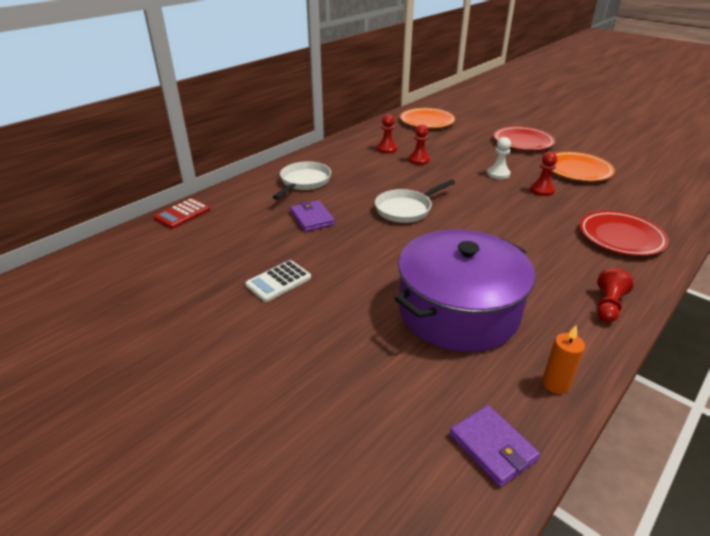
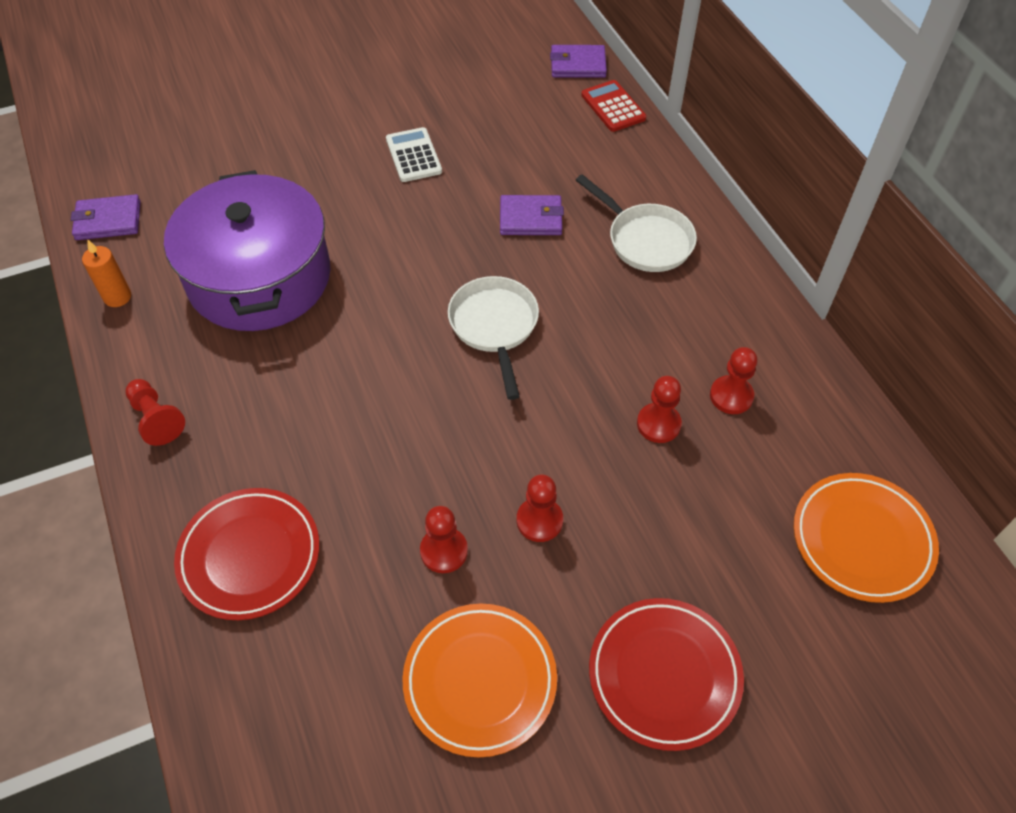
camera: 115 degrees right, 20 degrees up
(133, 237) = (578, 65): none -> purple wallet
(498, 174) = (539, 520): white pawn -> red pawn

